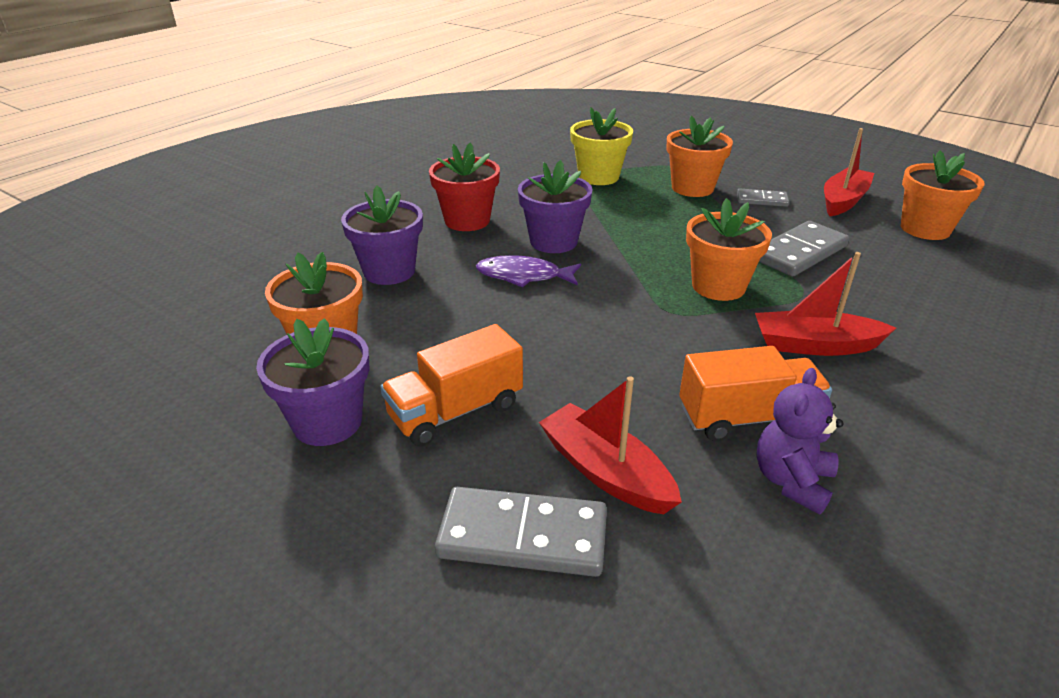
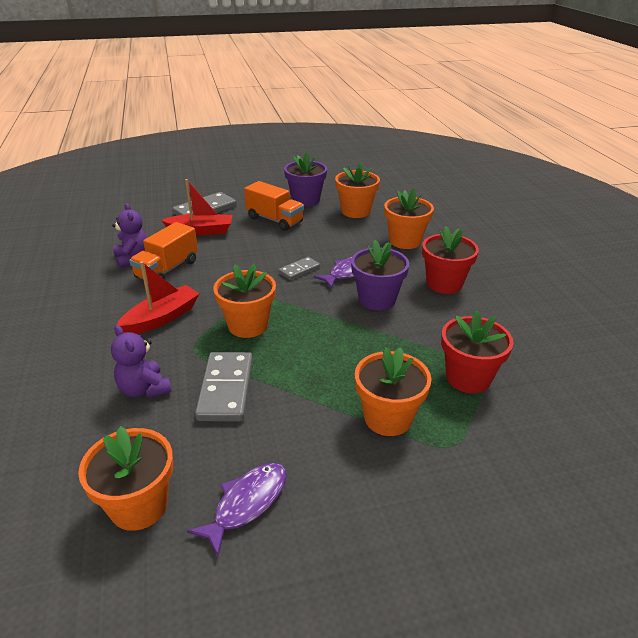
camera: 130 degrees right, 0 degrees up
(389, 271) = (405, 241): purple flower pot -> orange flower pot
(455, 411) = (274, 220): orange truck -> orange truck turned 120 degrees clockwise
(598, 177) = (468, 378): yellow flower pot -> red flower pot
(762, 200) = (316, 443): grey domino -> grey domino (299, 270)
(843, 201) = (246, 504): red boat -> purple fish
(883, 287) = (144, 389): none -> purple teddy bear

